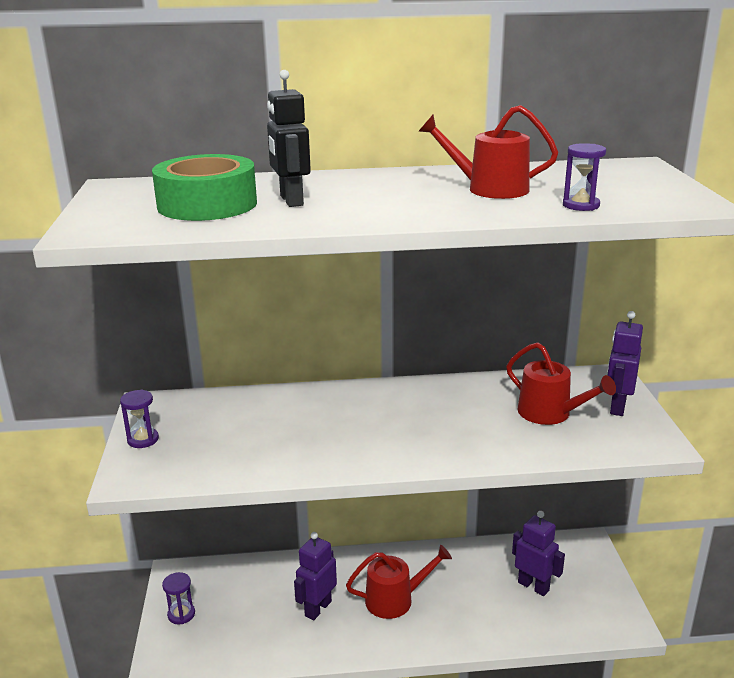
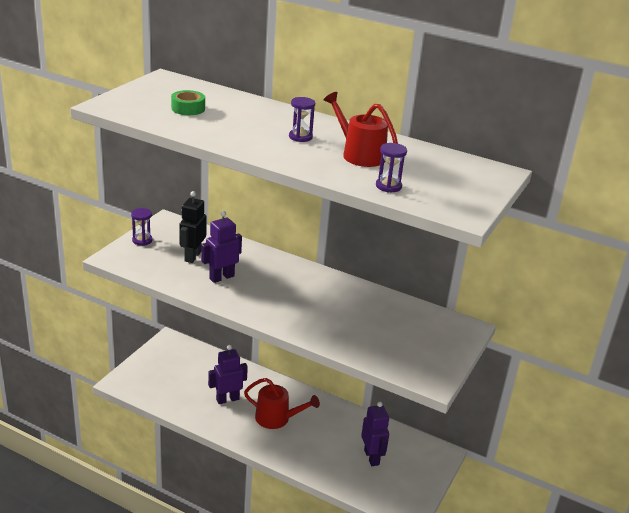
camera: 30 degrees right, 5 degrees up
(181, 614) = (152, 363): purple hourglass -> purple hourglass (300, 137)
(207, 204) = (188, 108): green tape -> green tape, size x0.52
(291, 201) = (234, 122): black robot -> black robot (192, 256)
(550, 413) = (389, 331): red watering can -> none
(617, 407) = (440, 347): purple robot -> purple robot (221, 277)

